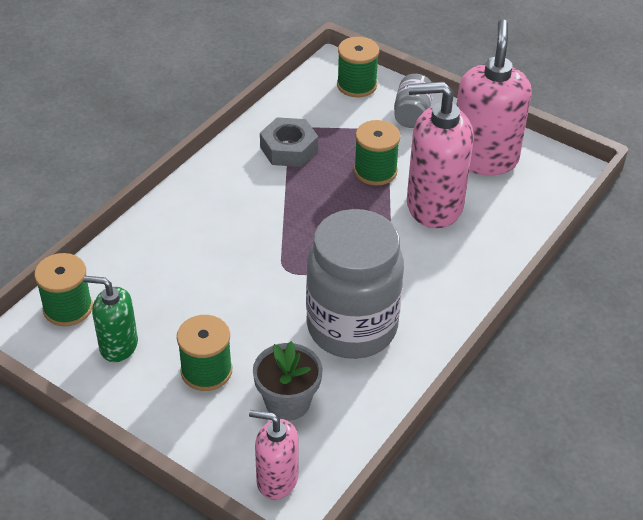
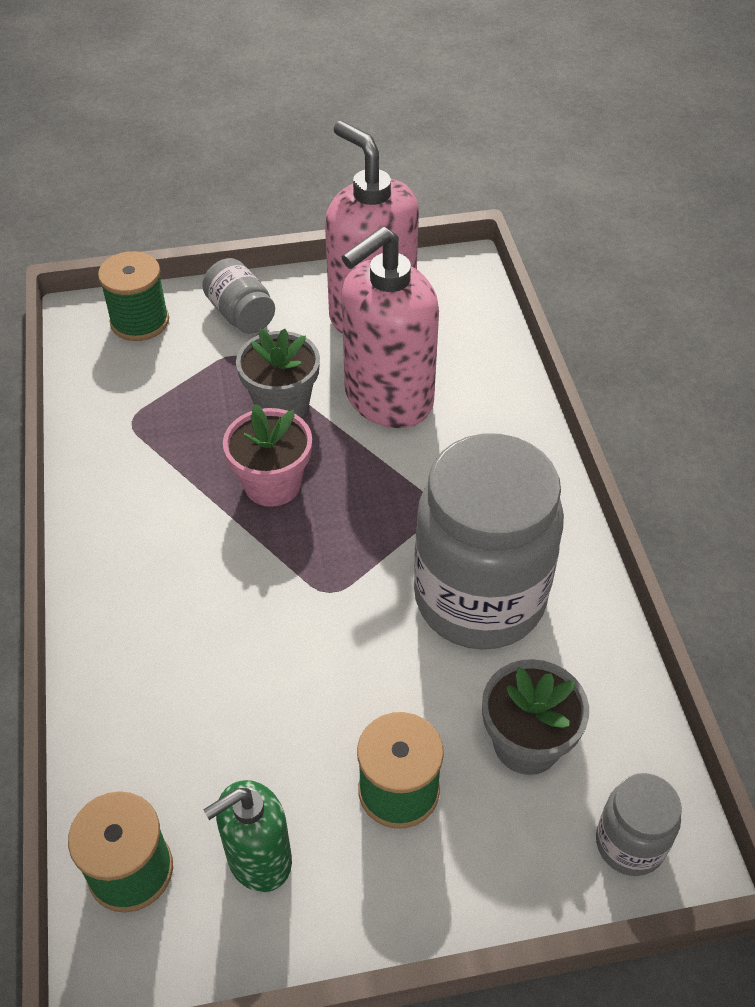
camera: 45 degrees left, 5 degrees up
(277, 479) = (629, 843): pink soap dispenser -> grey jar
(289, 149) = (155, 448): grey nut -> none
(321, 204) = (272, 484): none -> pink flower pot
(375, 171) = (282, 404): green spool -> grey flower pot

